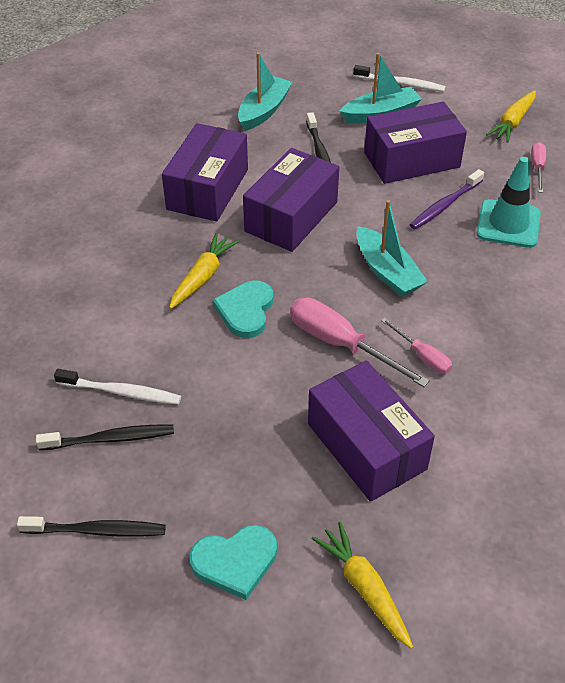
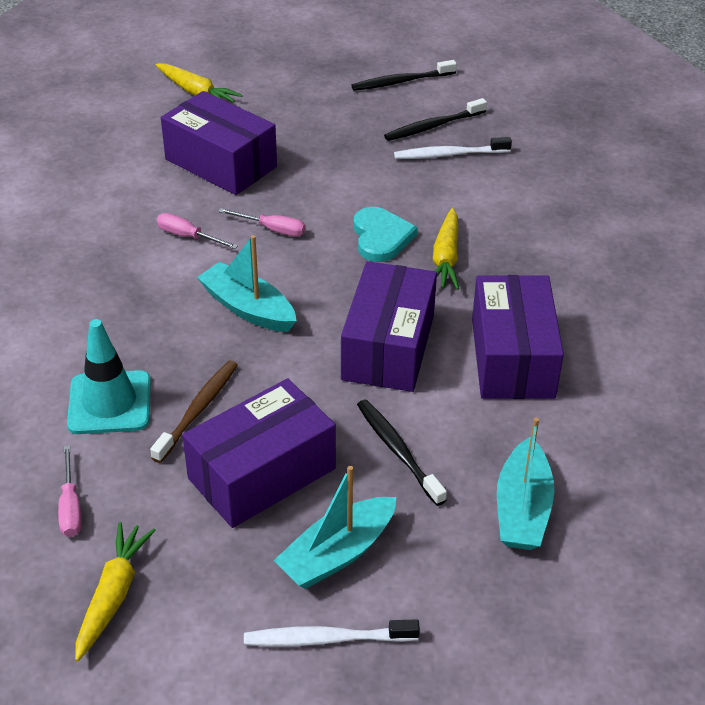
camera: 160 degrees right, 5 degrees down
(235, 562) = (293, 87): turquoise heart -> none
(340, 344) = (272, 229): pink screwdriver -> pink screwdriver, size x0.56
(445, 205) = (198, 410): purple toothbrush -> brown toothbrush

